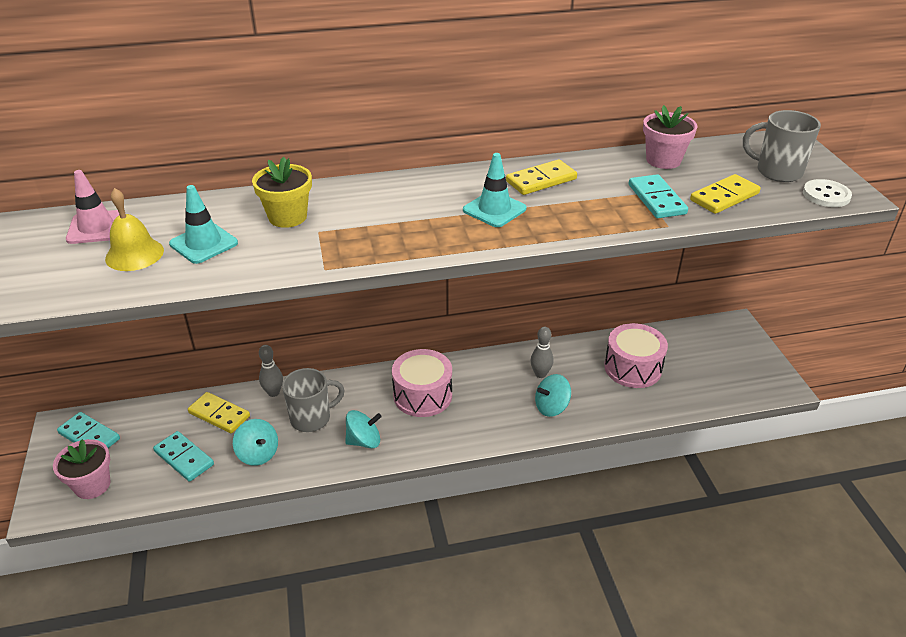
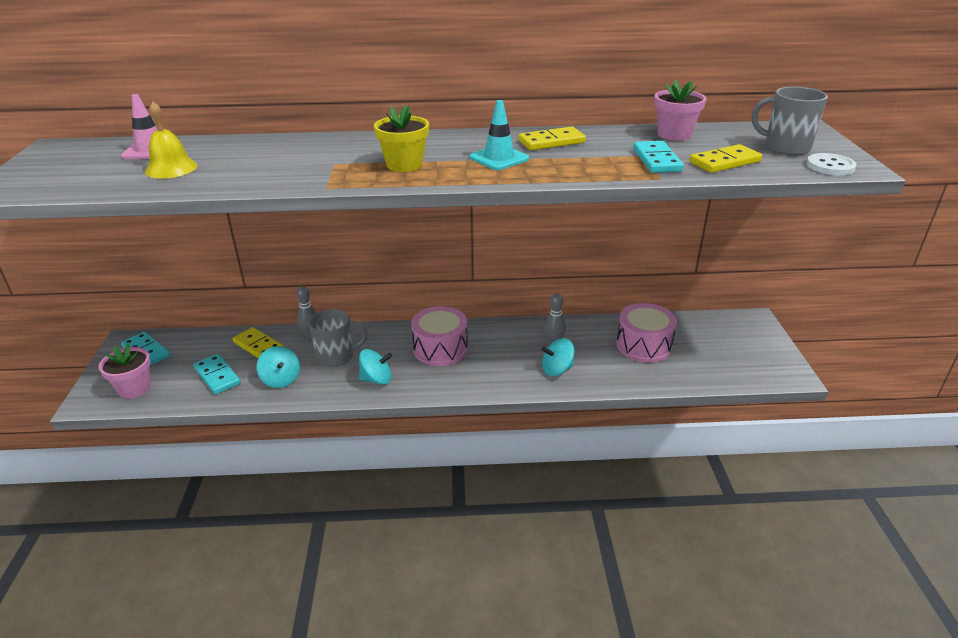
camera: 10 degrees right, 5 degrees down
(203, 243) = (232, 165): turquoise traffic cone -> none
(287, 217) = (313, 153): yellow flower pot -> yellow flower pot (404, 165)

